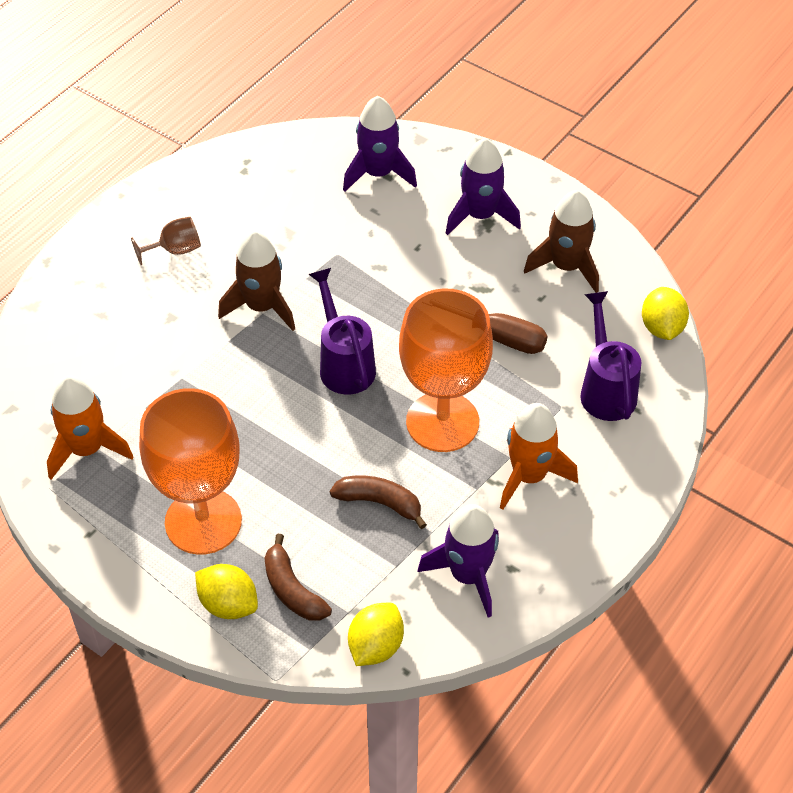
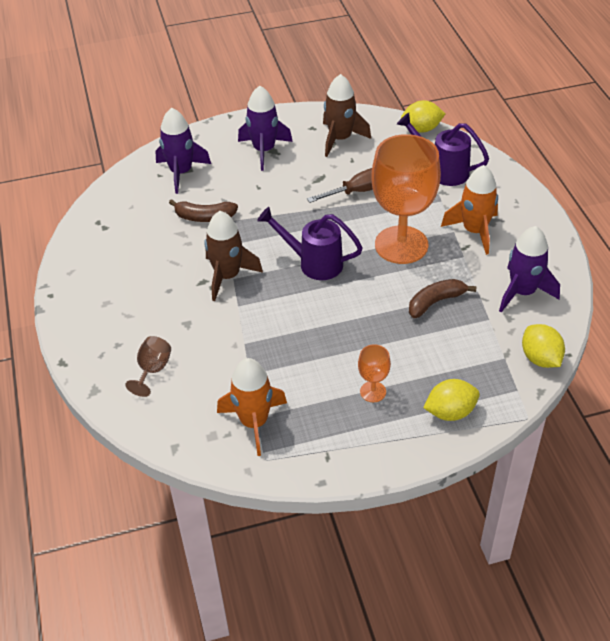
camera: 50 degrees left, 5 degrees down
(175, 250) = (132, 293): brown goblet -> brown goblet (152, 370)
(203, 521) = (373, 392): orange goblet -> orange goblet, size x0.43
(292, 589) = (465, 375): brown banana -> brown banana (204, 217)
(662, 328) = (421, 129): yellow lemon -> yellow lemon turned 45 degrees counterclockwise

